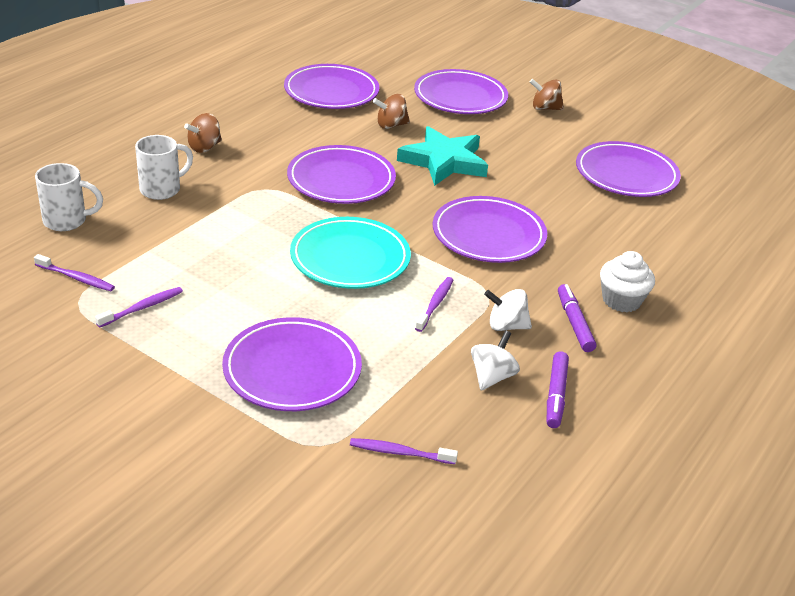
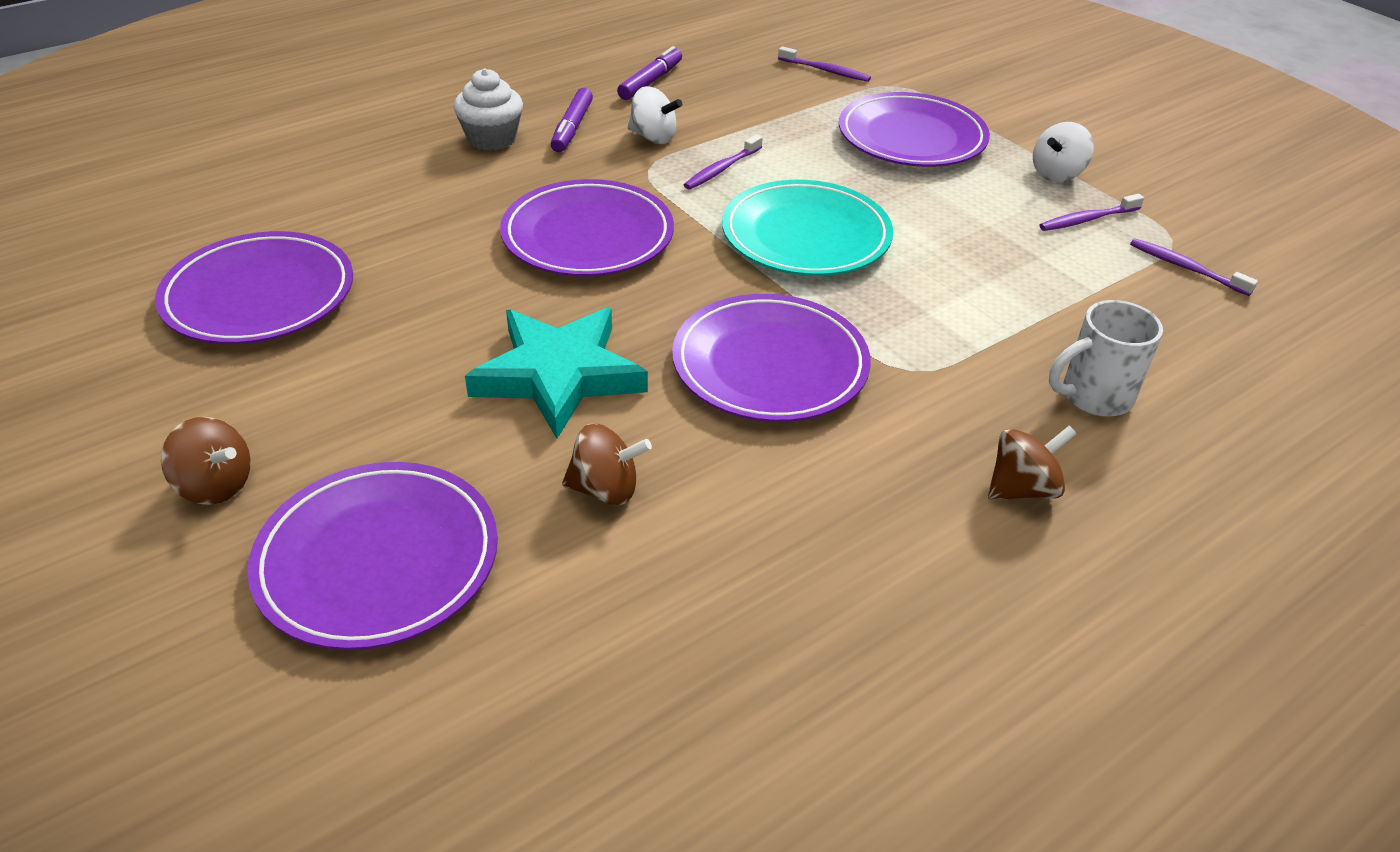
camera: 160 degrees left, 5 degrees up
(67, 221) = (1237, 359): white mug -> none
(331, 92) = (693, 640): purple plate -> none
(492, 377) = (704, 102): white spinning top -> white spinning top (1057, 174)

